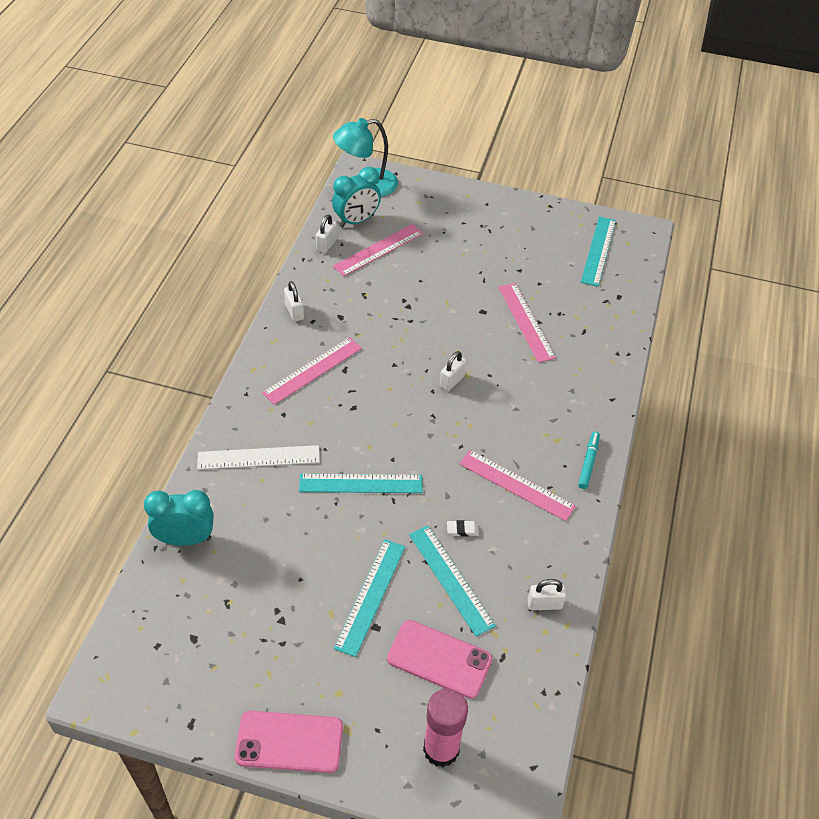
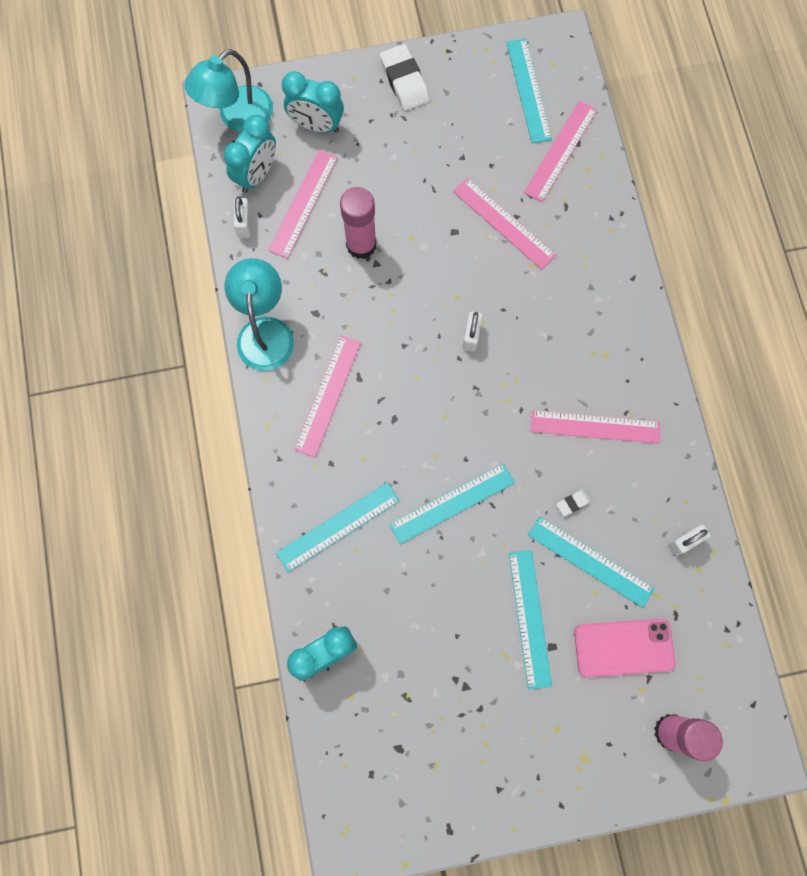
camera: 25 degrees left, 25 degrees up
(258, 457) = (338, 527): white ruler -> turquoise ruler
(289, 742) = (542, 798): pink phone -> none
(294, 312) = (265, 331): white padlock -> turquoise lamp
(404, 290) = (361, 245): none -> pink glue stick
(420, 210) = (316, 125): none -> turquoise clock
(504, 210) = (404, 81): none -> white eraser
(588, 462) = (647, 365): turquoise marker -> none
(601, 296) = (560, 151): none -> pink ruler

